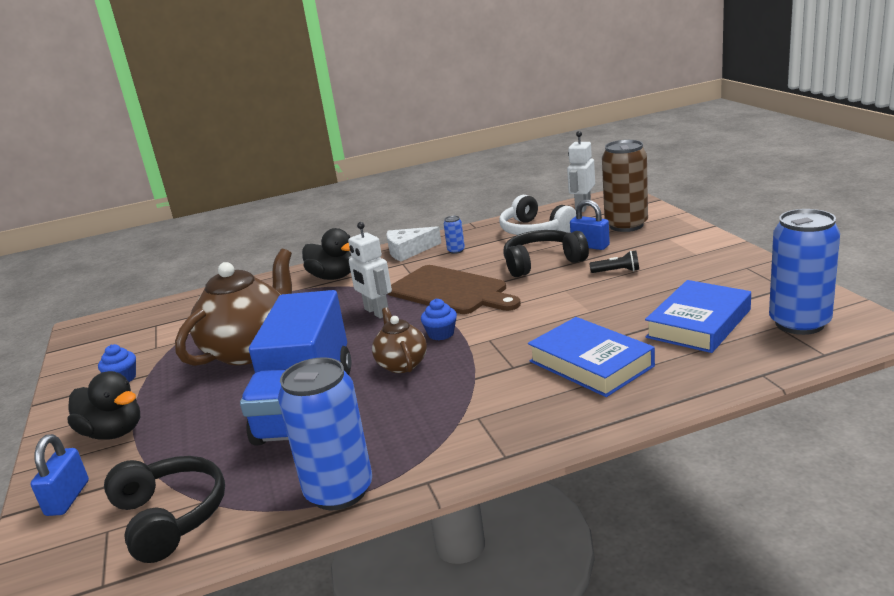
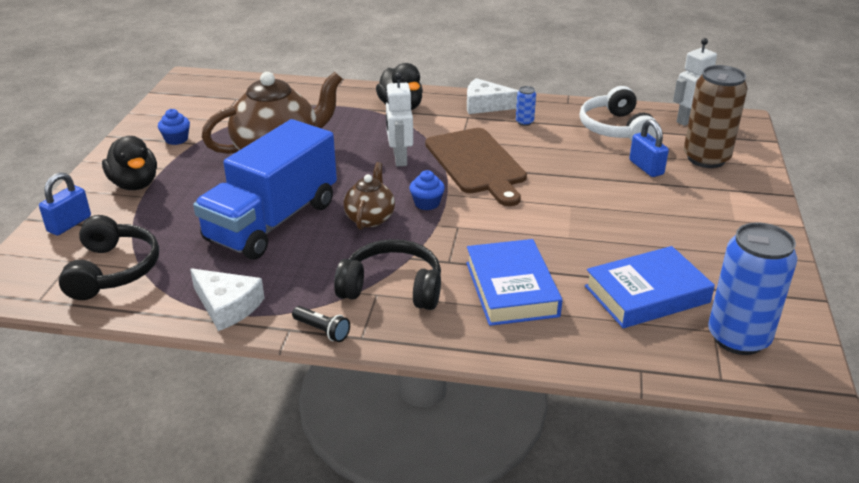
camera: 25 degrees right, 10 degrees up
(339, 491) = (227, 306): blue can -> white cheese
(542, 263) = (583, 167): black headphones -> black headphones (392, 288)
(617, 271) = (638, 206): black flashlight -> black flashlight (322, 330)

